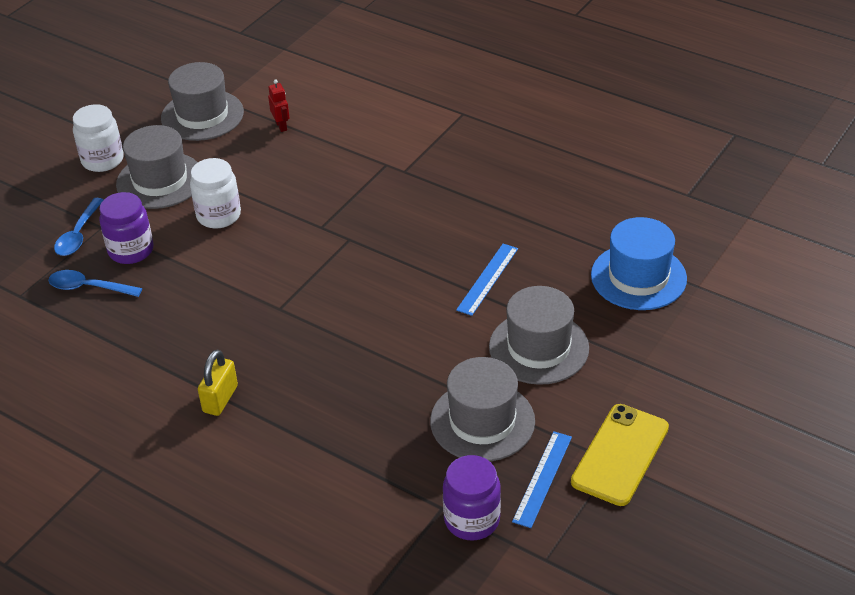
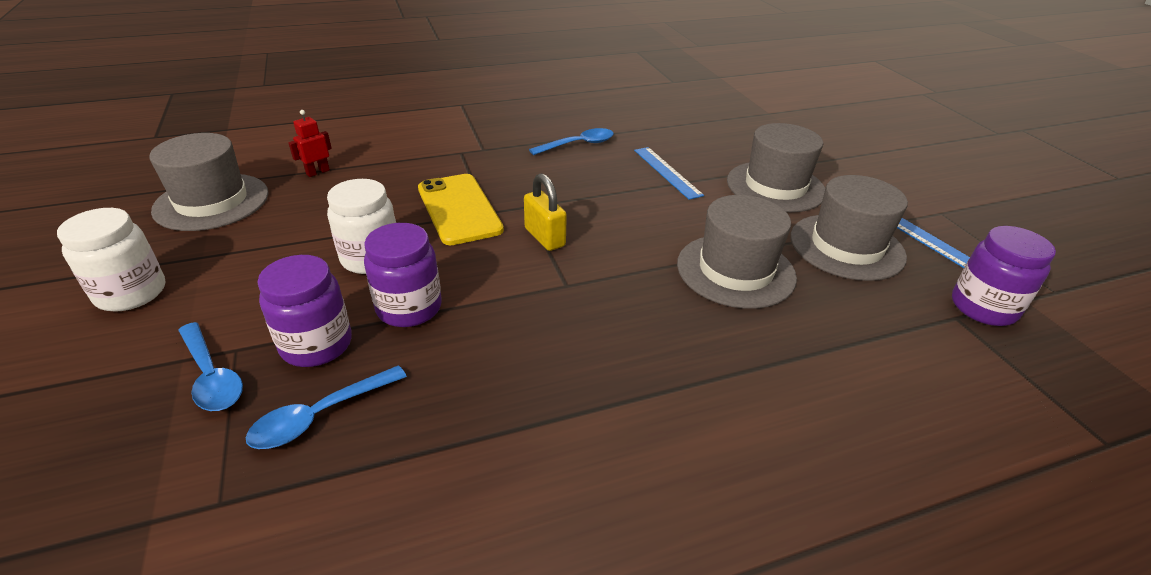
camera: 55 degrees left, 5 degrees down
(160, 180) = (247, 270): grey hat -> grey hat (735, 270)
(191, 261) = (409, 308): none -> purple jar
(220, 399) = (665, 394): yellow padlock -> yellow padlock (544, 237)
(281, 126) = (318, 172): red robot -> red robot turned 60 degrees counterclockwise
(474, 211) = (578, 144): none -> blue spoon
(620, 455) = (934, 207): yellow phone -> yellow phone (459, 209)
(638, 277) = (736, 124): blue hat -> none

